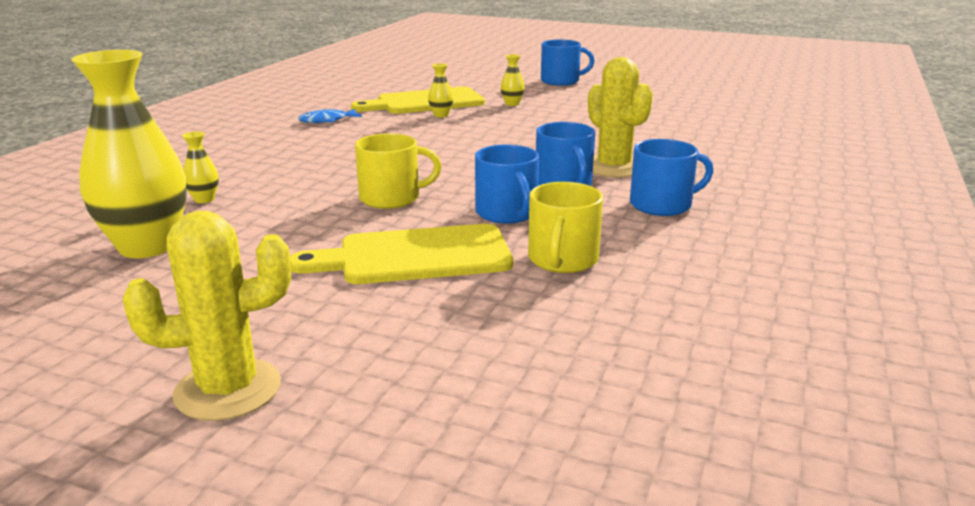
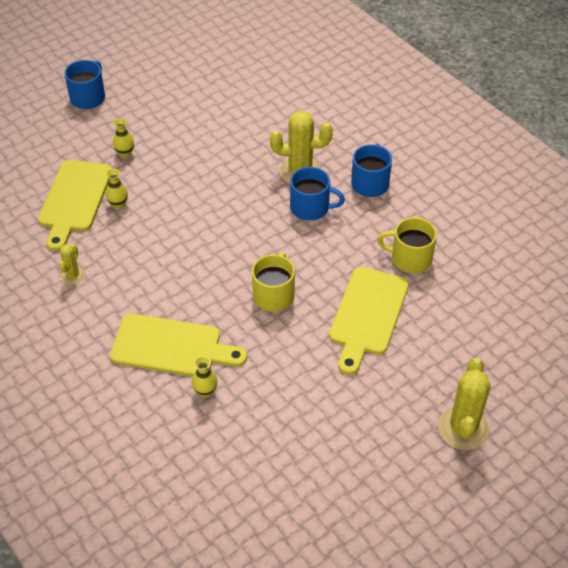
camera: 60 degrees left, 25 degrees up
(147, 246) = (270, 435): yellow vase -> none
(262, 172) = (172, 347): none -> yellow cutting board
(327, 120) = (73, 275): blue fish -> yellow cactus
(507, 213) = (335, 252): blue mug -> none
(562, 260) = (410, 258): yellow mug -> yellow mug turned 150 degrees clockwise

